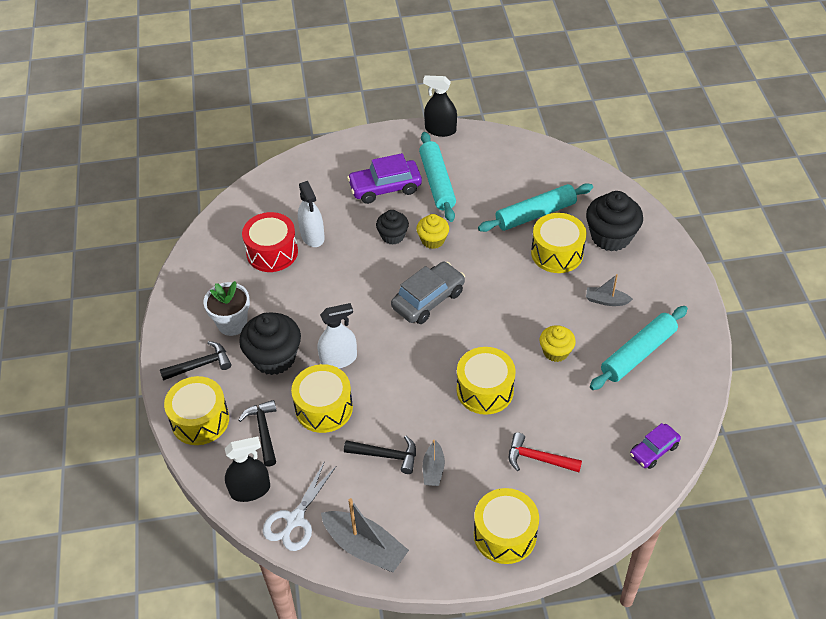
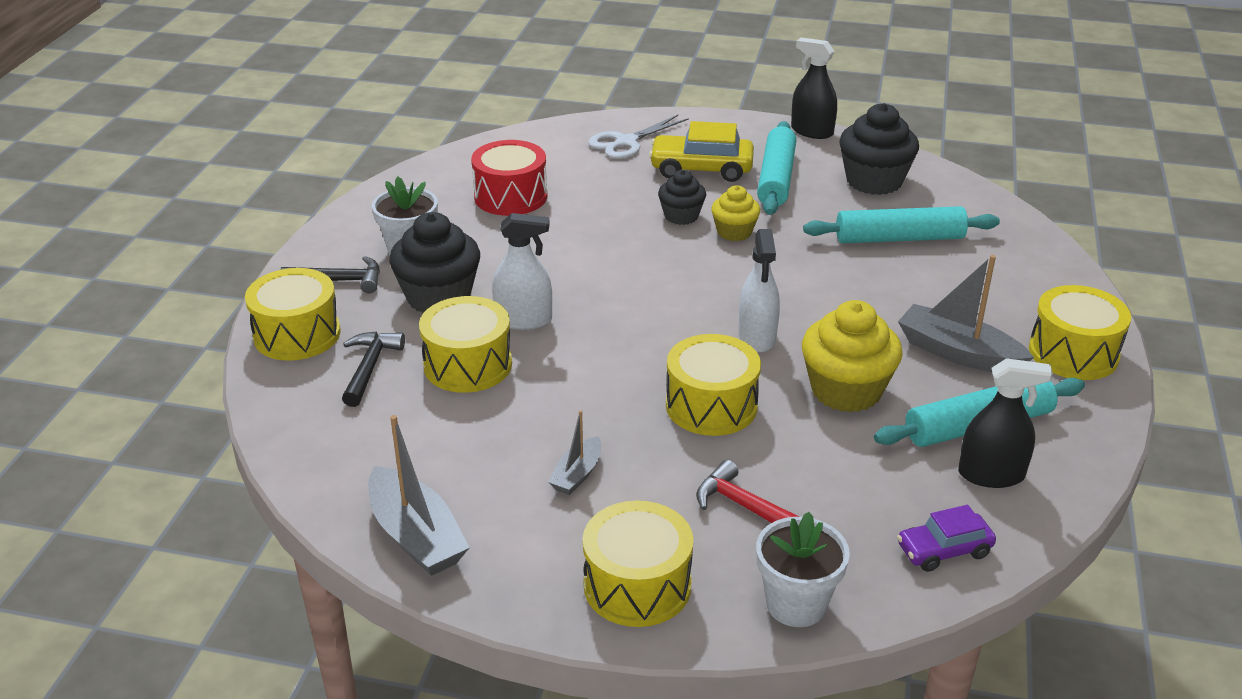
camera: 20 degrees right, 15 degrees down
(250, 490) = (305, 424): black spray bottle -> black spray bottle (991, 474)
(295, 519) = (341, 475): white scissors -> white scissors (626, 142)
(312, 236) = (573, 193): white spray bottle -> white spray bottle (757, 337)
(385, 188) = (701, 169): purple car -> yellow car
(386, 455) = (519, 440): black hammer -> none
(428, 299) = (689, 289): grey car -> none
(555, 352) = (846, 390): yellow cupcake -> yellow cupcake, size x1.70
(557, 253) = (909, 285): yellow drum -> yellow drum (1073, 353)
(593, 515) = (796, 604): none -> white flower pot
(606, 300) = (958, 353): grey boat -> grey boat, size x1.80
(610, 236) = (1002, 286): black cupcake -> black cupcake (874, 181)

